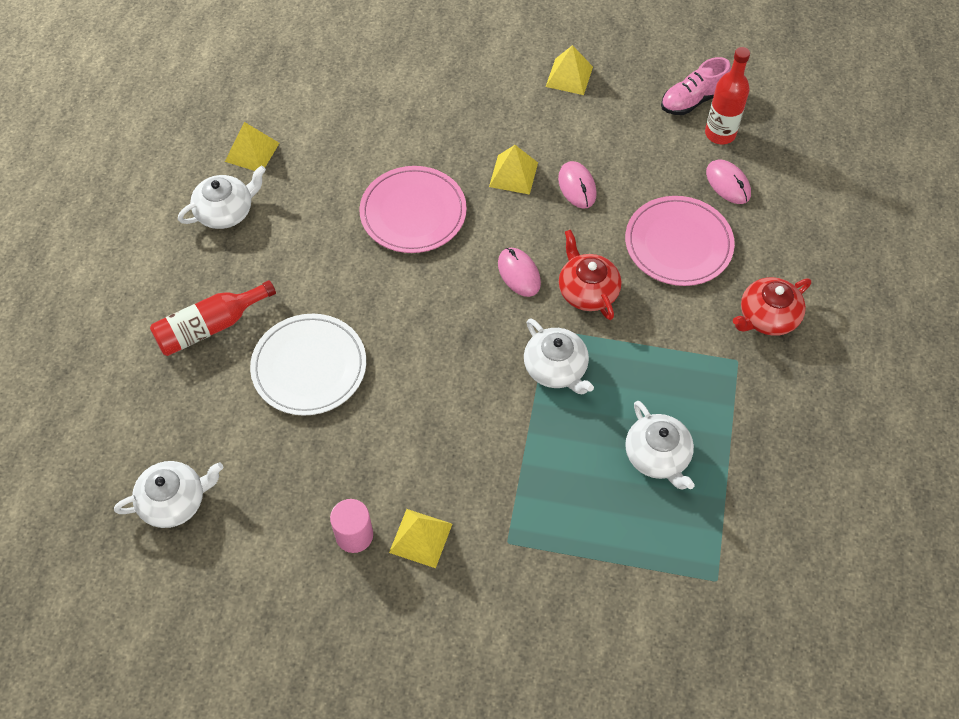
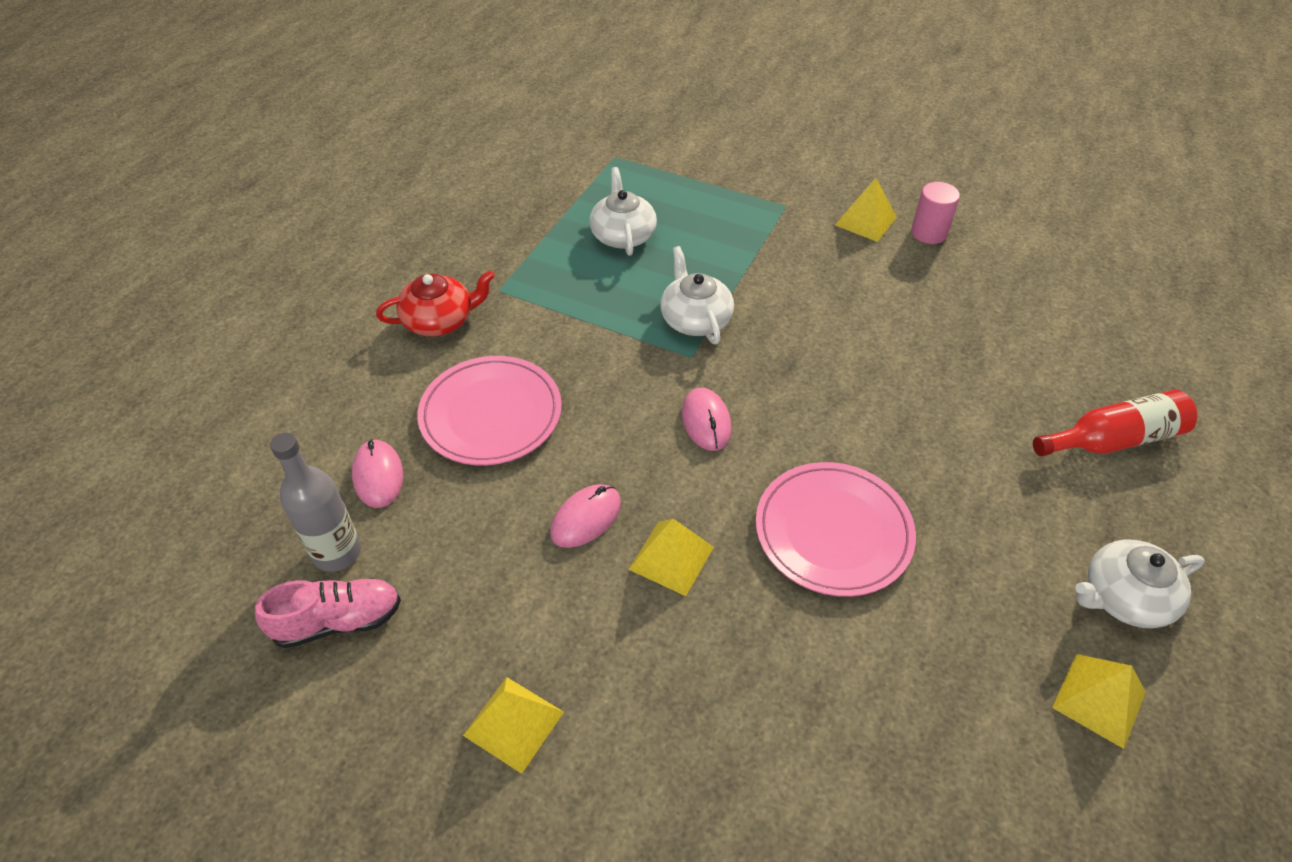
camera: 165 degrees left, 10 degrees down
(174, 501) = (1115, 286): white teapot -> none
(309, 367) = (980, 373): white plate -> none
(577, 186) = (586, 518): pink mouse -> pink mouse turned 45 degrees clockwise
(587, 290) = (629, 386): red teapot -> none
(720, 134) = (337, 552): red bottle -> grey bottle

